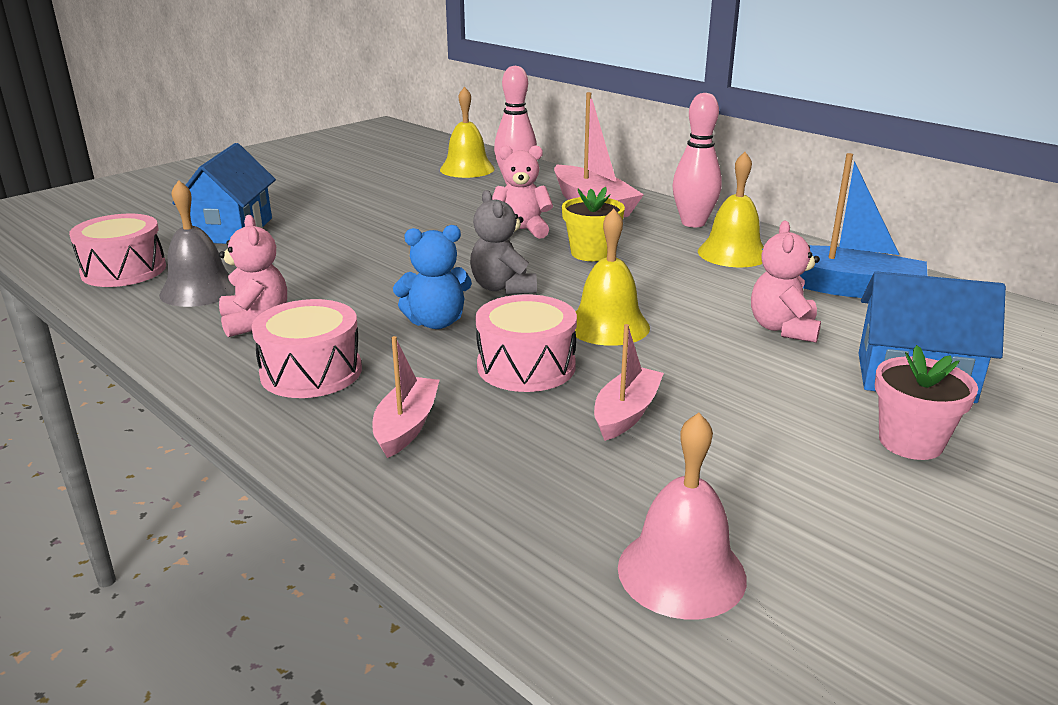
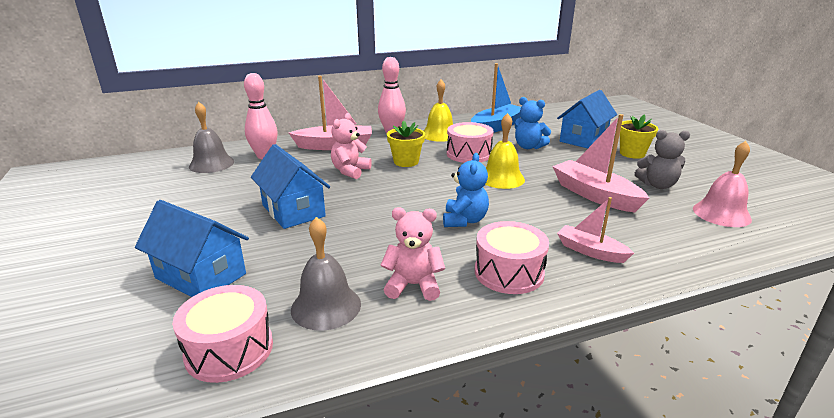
camera: 65 degrees left, 0 degrees up
(386, 230) = (293, 210): none -> blue house
(467, 169) = (211, 164): yellow bell -> grey bell
(503, 288) = (431, 193): grey teddy bear -> grey teddy bear (657, 185)
(526, 366) = (536, 207): pink drum -> pink drum (469, 154)
(626, 413) = (594, 195): pink boat -> pink boat, size x1.66
(783, 329) = (528, 147): pink teddy bear -> blue teddy bear
(910, 442) = (632, 153): pink flower pot -> yellow flower pot

